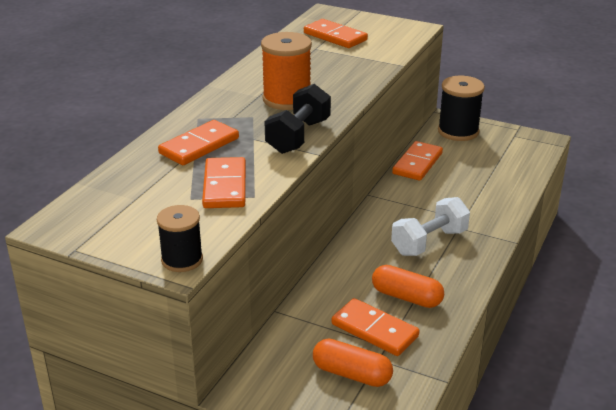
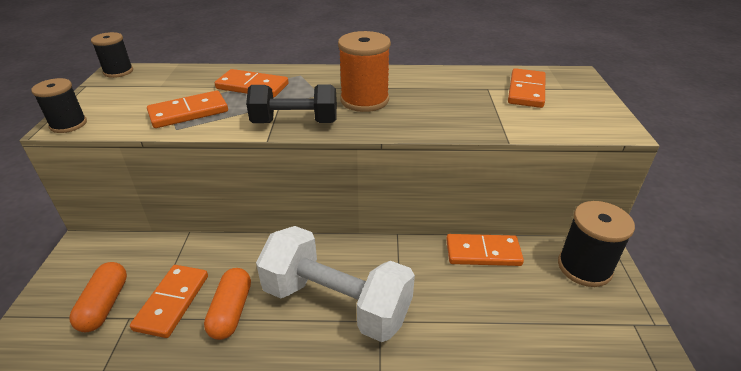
camera: 65 degrees right, 5 degrees up
(57, 224) = (118, 72): none -> black spool
(429, 242) = (336, 303): white dumbbell -> white dumbbell, size x1.60

